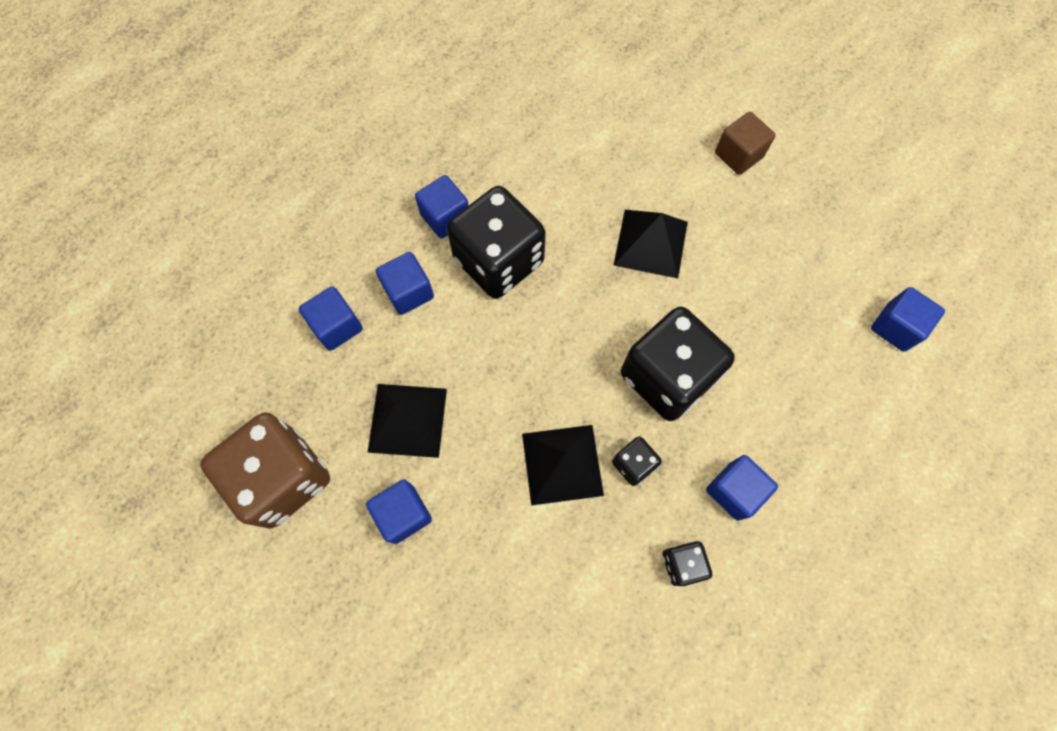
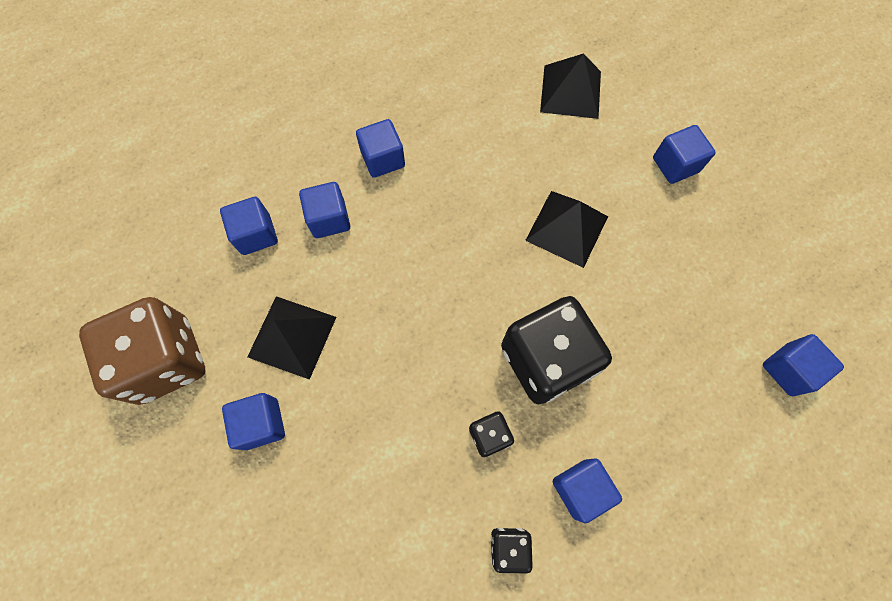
camera: 15 degrees right, 0 degrees up
(499, 261) = (419, 210): black dice -> none
(562, 464) = (421, 417): black pyramid -> black pyramid (570, 91)
(738, 155) = (675, 165): brown cube -> blue cube

